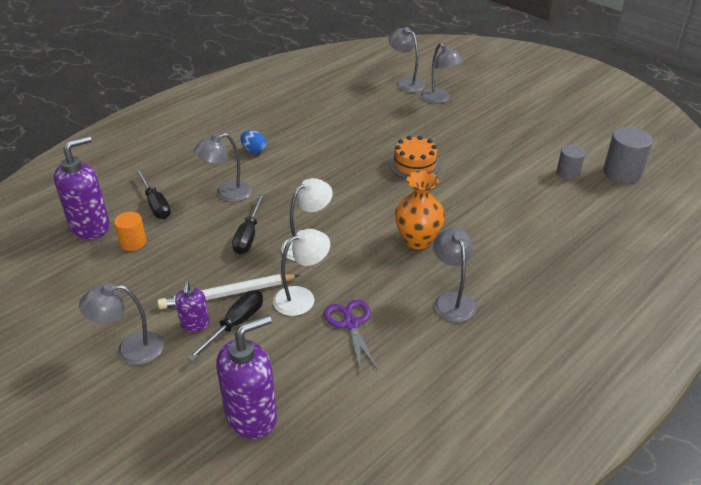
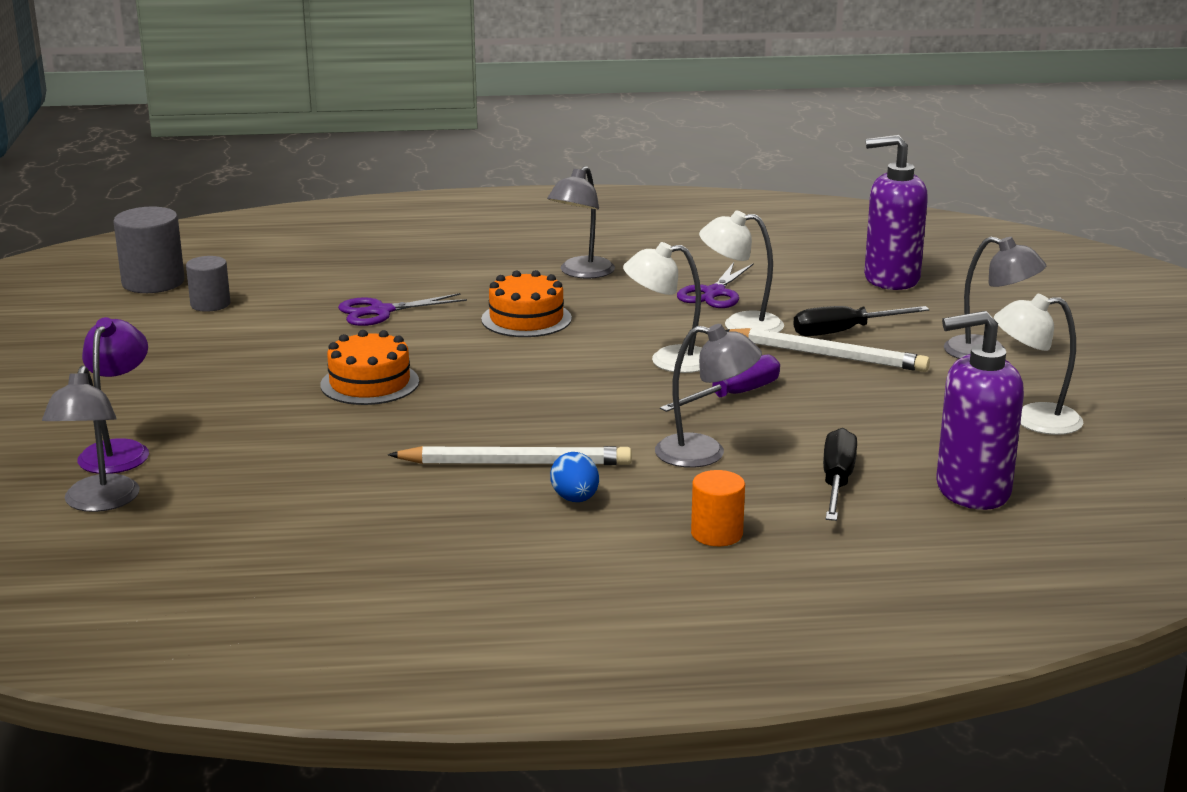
camera: 140 degrees left, 15 degrees down
(77, 294) = (1033, 420): none -> white lamp
(133, 242) = (913, 446): orange cylinder -> orange cylinder (716, 534)
(195, 324) = (893, 346): purple soap dispenser -> none
(248, 235) = (734, 395): black screwdriver -> purple screwdriver
(297, 155) = (516, 463): none -> white pencil
(417, 240) = (526, 319): orange vase -> orange cake
(439, 99) = (119, 450): grey lamp -> purple lamp
(491, 208) = (381, 311): none -> purple scissors

